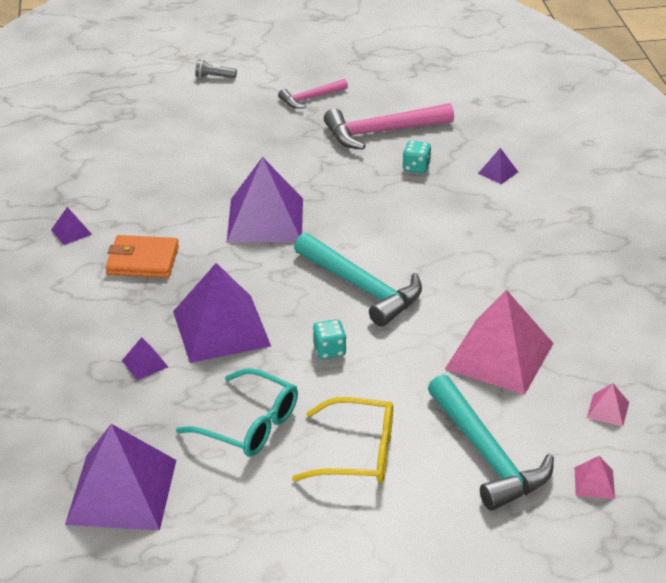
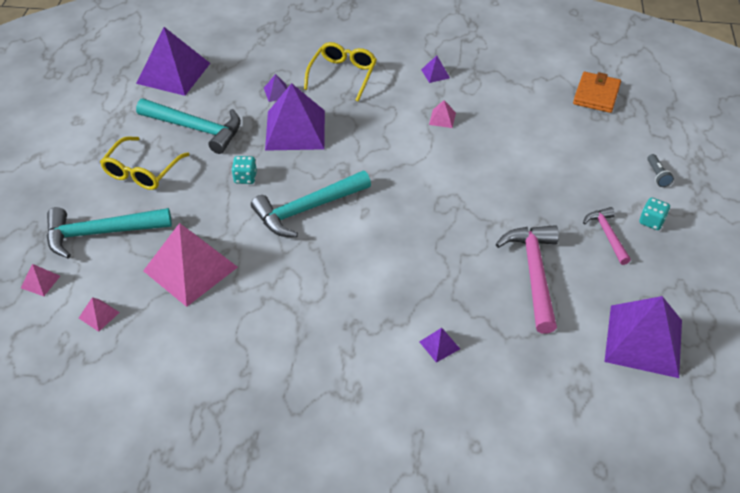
camera: 105 degrees right, 10 degrees up
(90, 310) = (343, 75): none -> yellow glasses
(143, 260) = (388, 103): orange wallet -> orange wallet (596, 95)
(162, 214) = (442, 118): none -> pink pyramid
(214, 77) = (657, 175): grey flashlight -> grey flashlight turned 150 degrees clockwise
(249, 425) = (196, 129): turquoise glasses -> turquoise hammer
(265, 219) = (416, 172): purple pyramid -> purple pyramid (644, 340)
(416, 167) = (465, 284): turquoise dice -> turquoise dice (651, 221)

